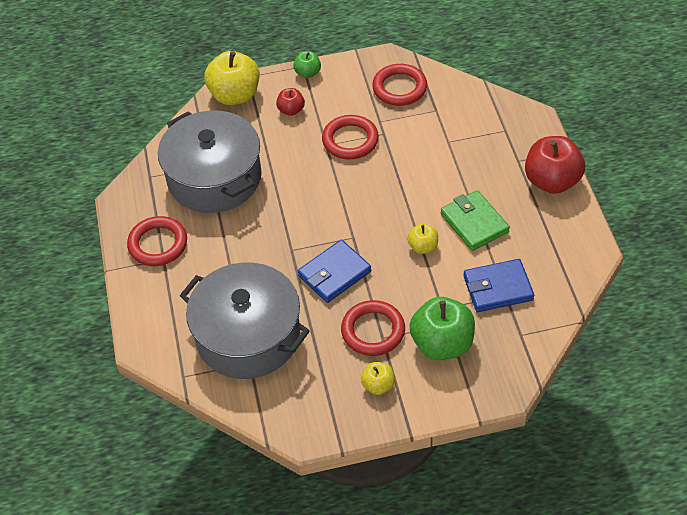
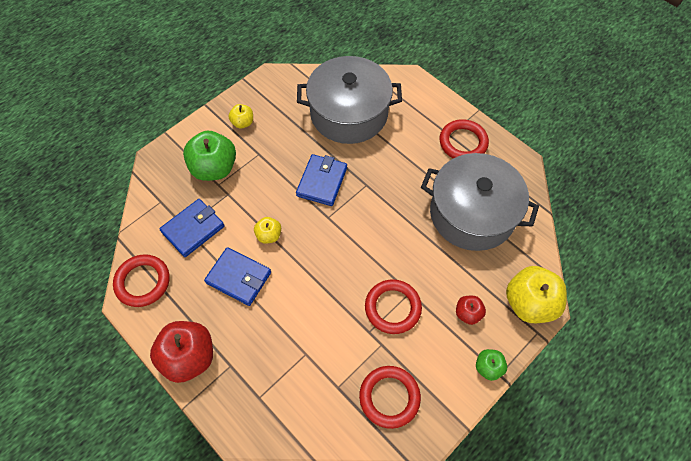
camera: 145 degrees right, 10 degrees up
(373, 331) = (268, 155): red ring -> red ring (143, 282)
(474, 223) = (239, 278): green wallet -> blue wallet

